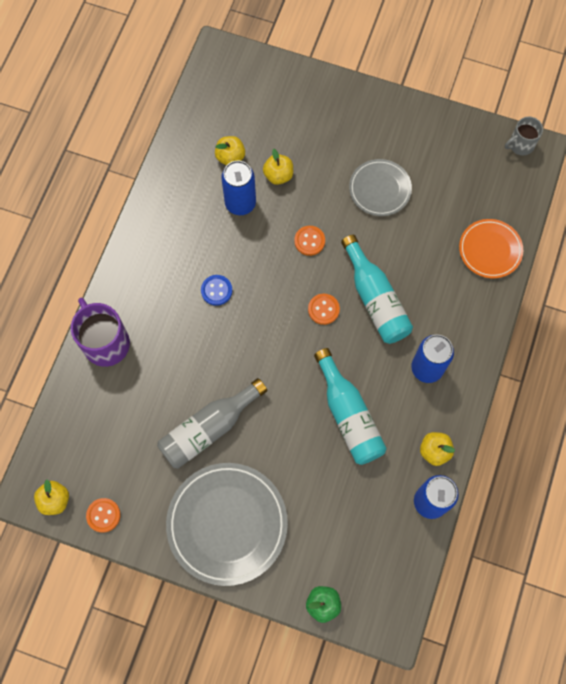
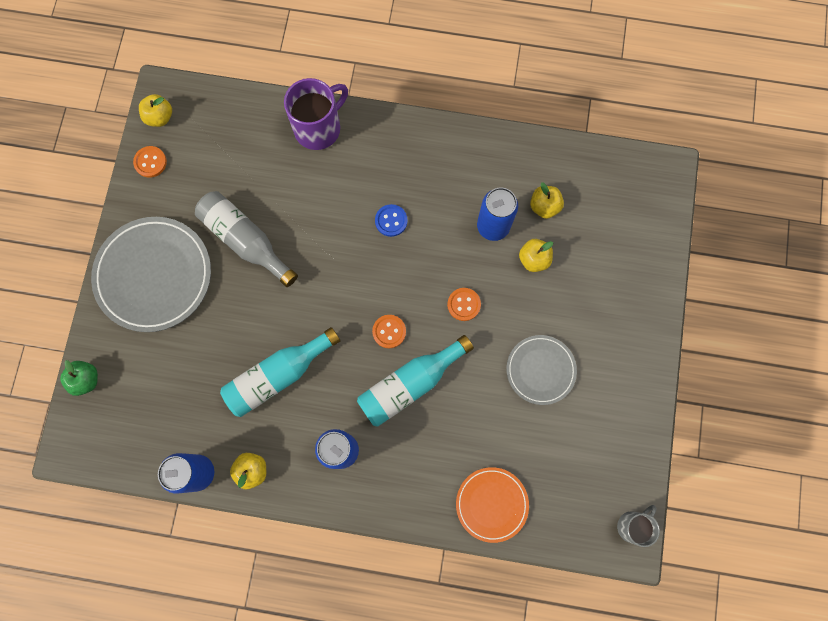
camera: 80 degrees right, 5 degrees up
(520, 145) = (632, 525): grey mug -> grey mug turned 75 degrees clockwise

